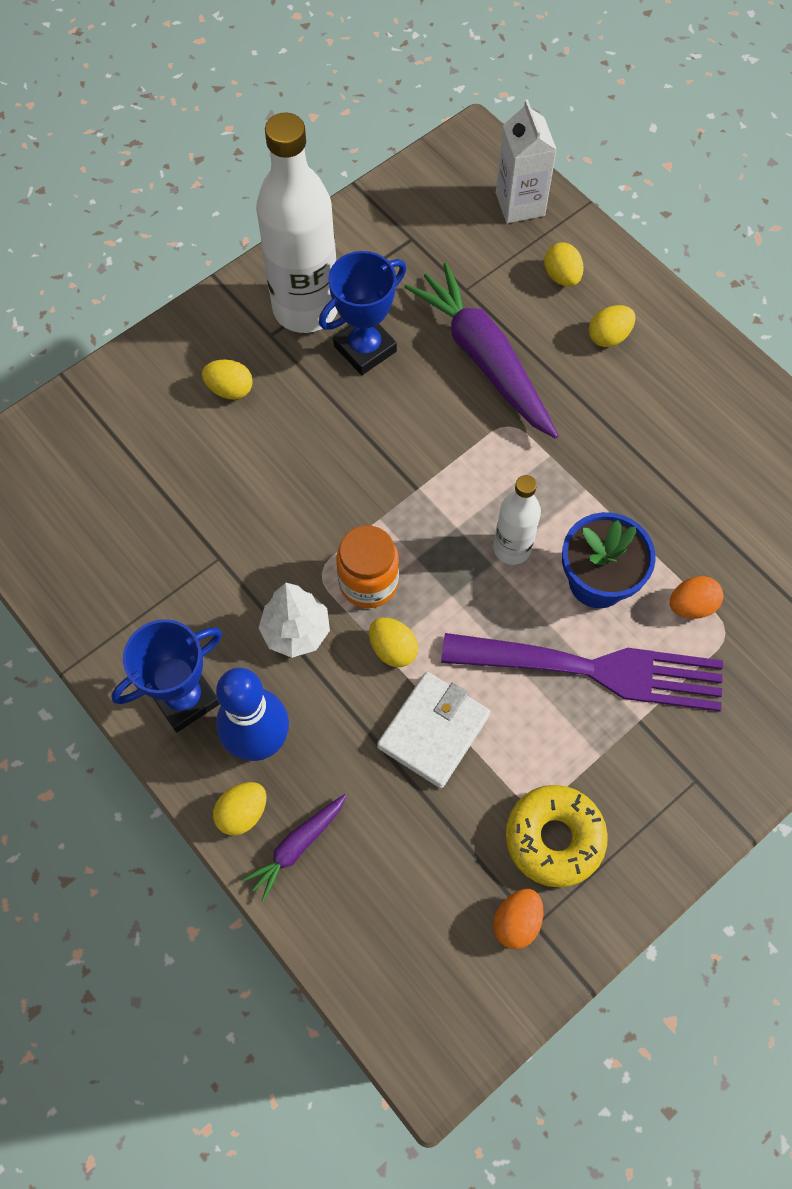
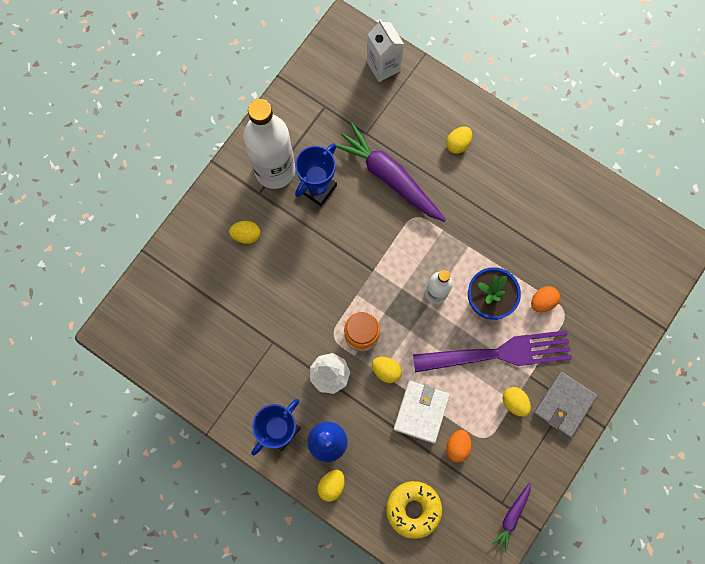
camera: 15 degrees left, 10 degrees up
(297, 846) = (366, 495): purple carrot -> purple carrot (511, 517)
(516, 922) = (492, 504): orange egg -> orange egg (457, 446)
(554, 838) = (500, 454): yellow donut -> yellow donut (413, 509)
(561, 276) = (420, 110): yellow egg -> yellow egg (514, 402)
(689, 784) = (564, 405): none -> grey wallet

